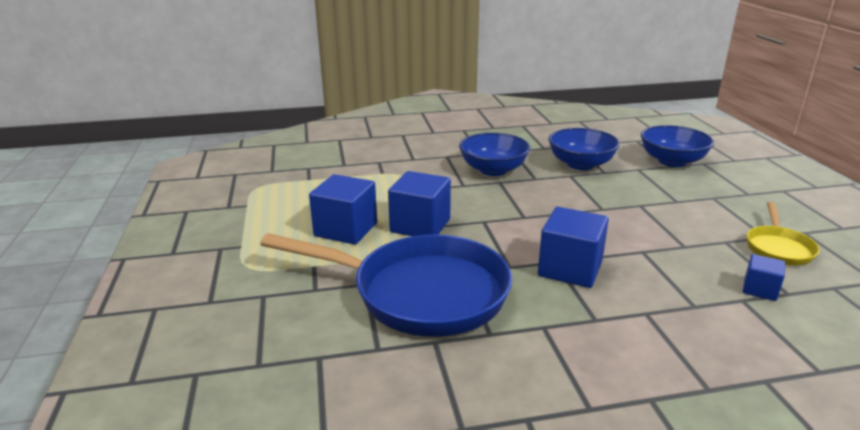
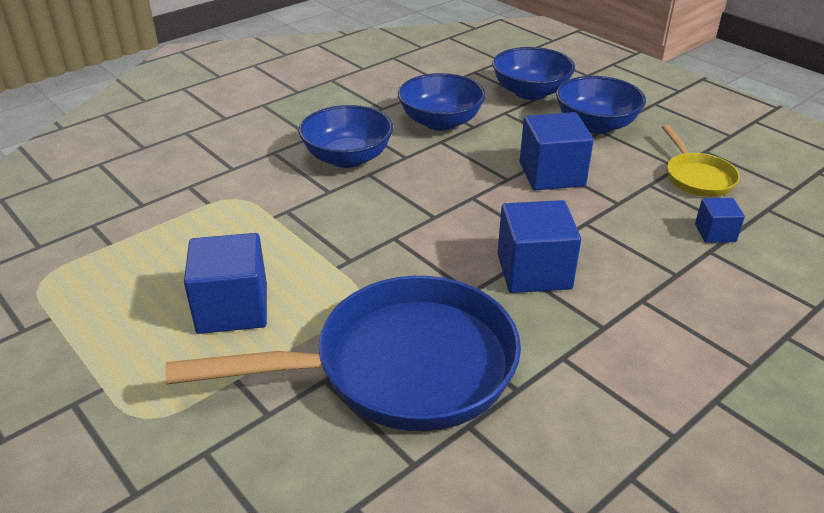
camera: 30 degrees left, 10 degrees up
(420, 225) = (324, 269): blue cube -> blue cube (551, 174)
(711, 193) = (595, 125): none -> blue bowl

